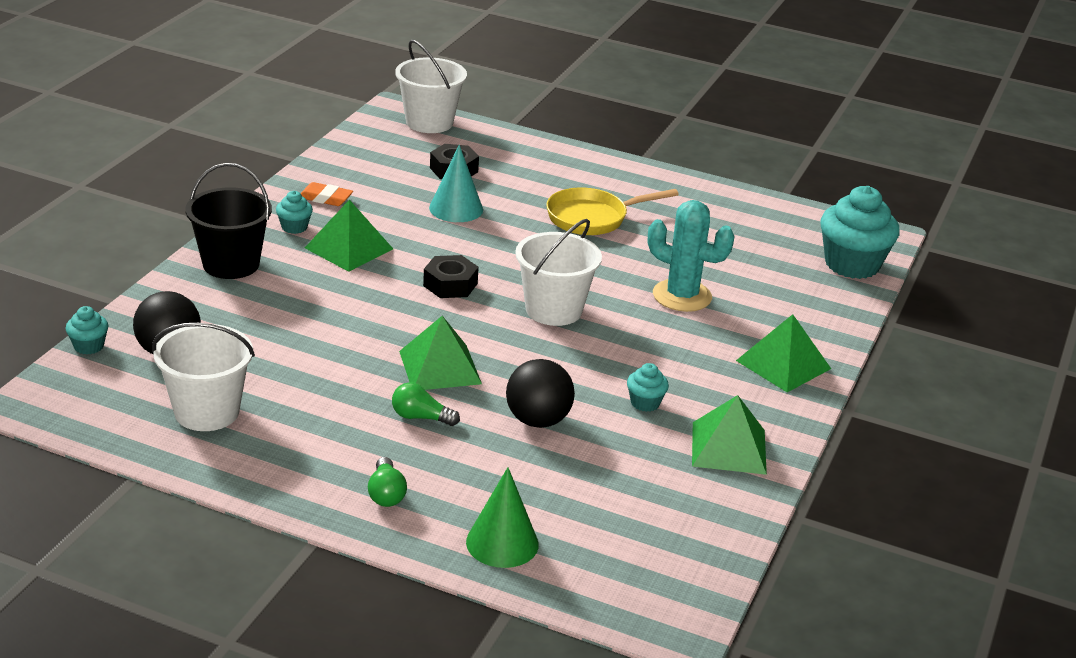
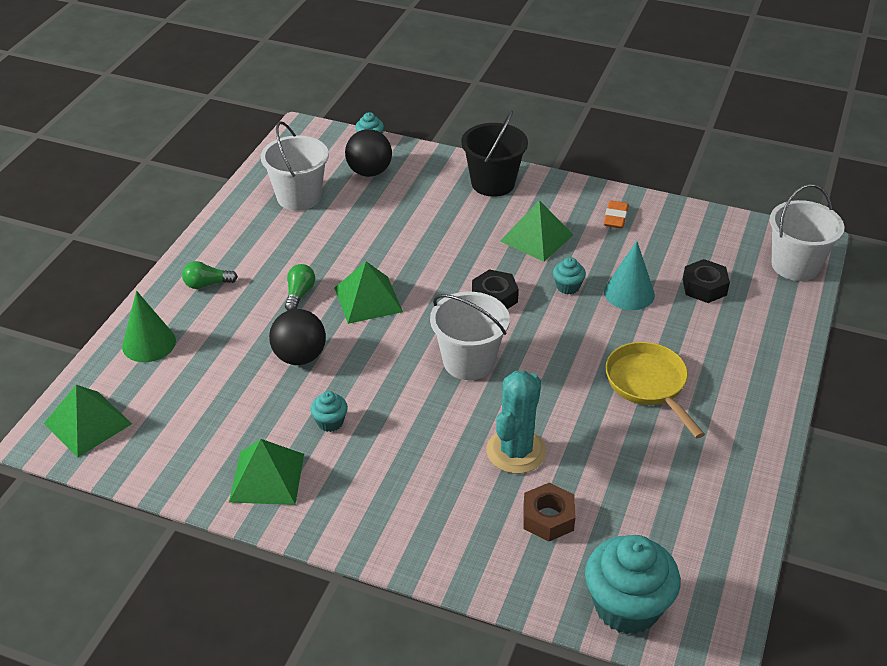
camera: 90 degrees right, 10 degrees up
(294, 227) = (560, 207): turquoise cupcake -> turquoise cupcake (567, 287)
(763, 289) = (548, 518): none -> brown nut
(783, 364) = (406, 526): green pyramid -> green pyramid (88, 423)

